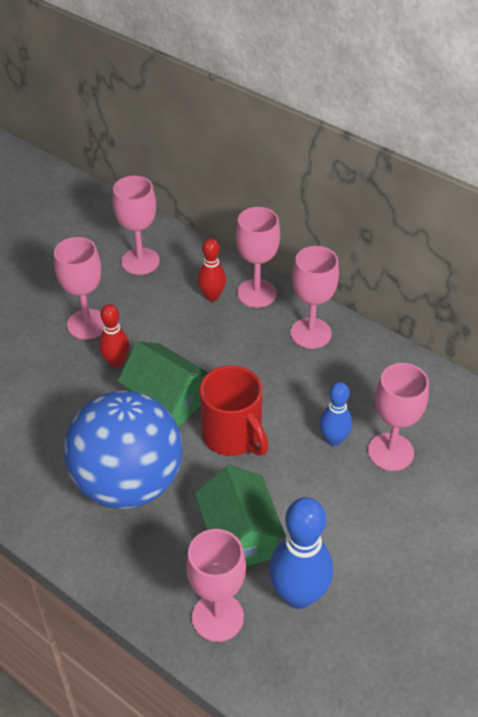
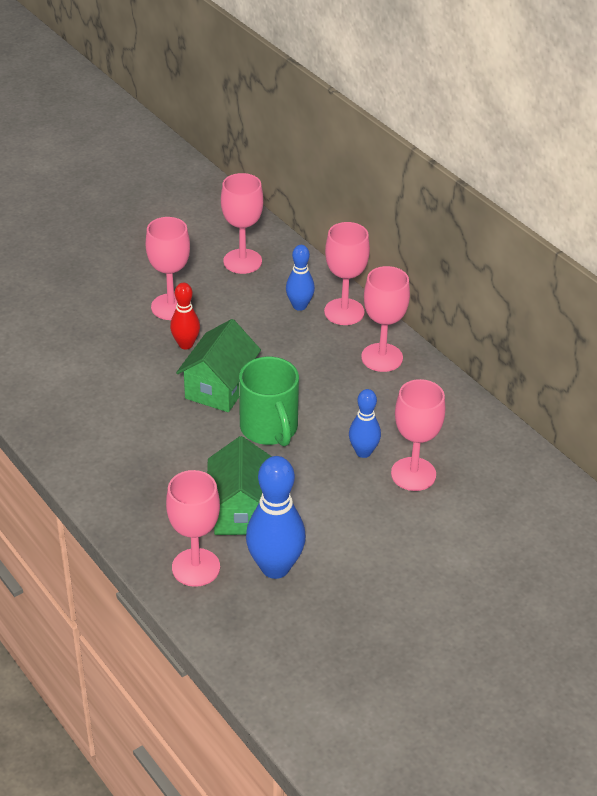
camera: 15 degrees right, 5 degrees down
(128, 482) = (158, 446): blue ball -> none
(166, 401) = (219, 387): green house -> green house turned 60 degrees clockwise
(212, 296) = (299, 306): red bowling pin -> blue bowling pin
(233, 436) = (269, 429): red mug -> green mug

